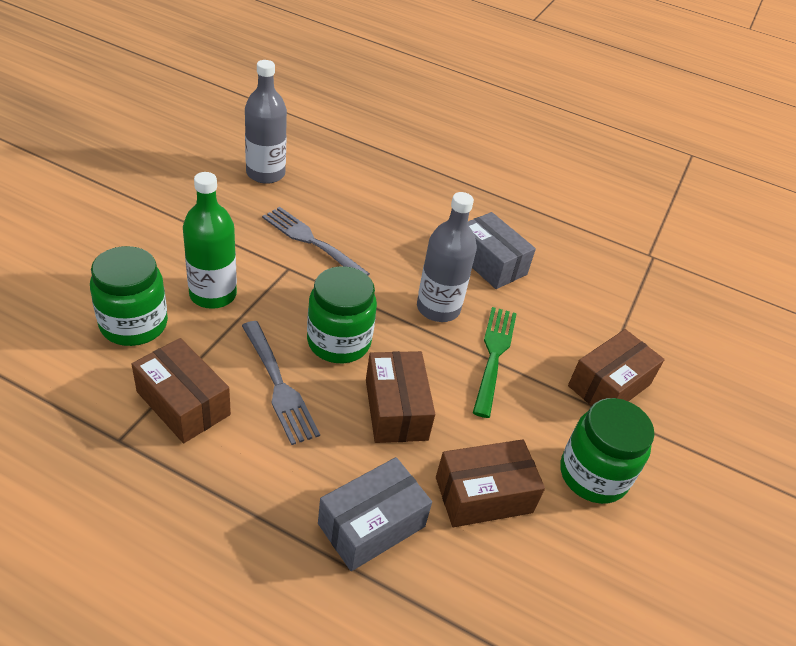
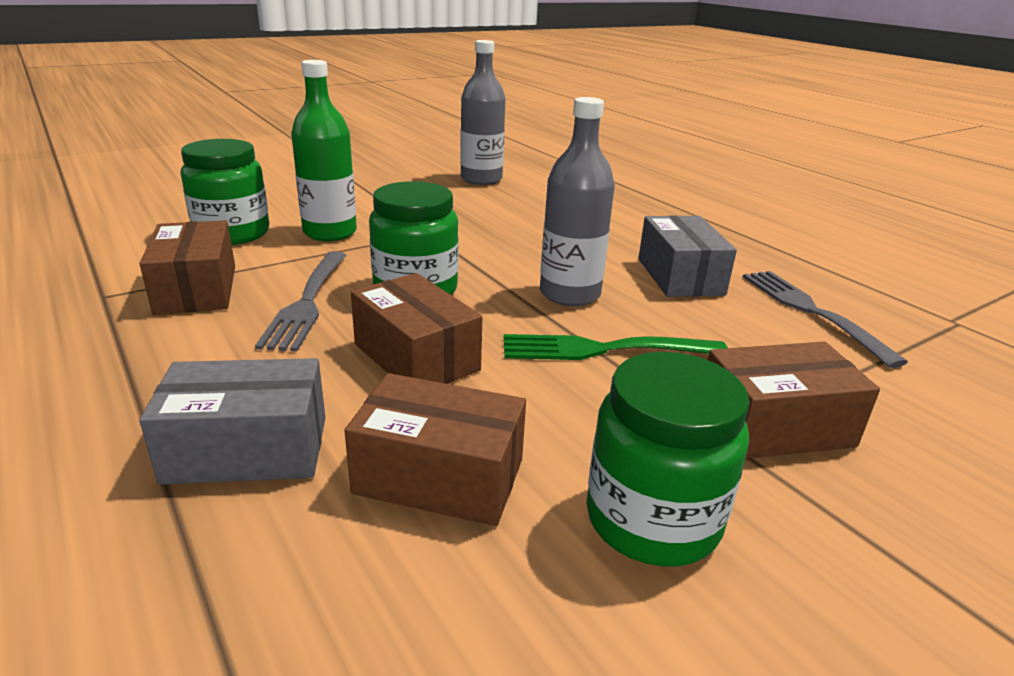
camera: 35 degrees right, 15 degrees down
(312, 242) = (475, 222): grey fork -> grey fork (812, 312)
(396, 409) = (416, 357): brown box -> brown box turned 60 degrees counterclockwise
(494, 356) = (605, 349): green fork -> green fork turned 135 degrees counterclockwise

